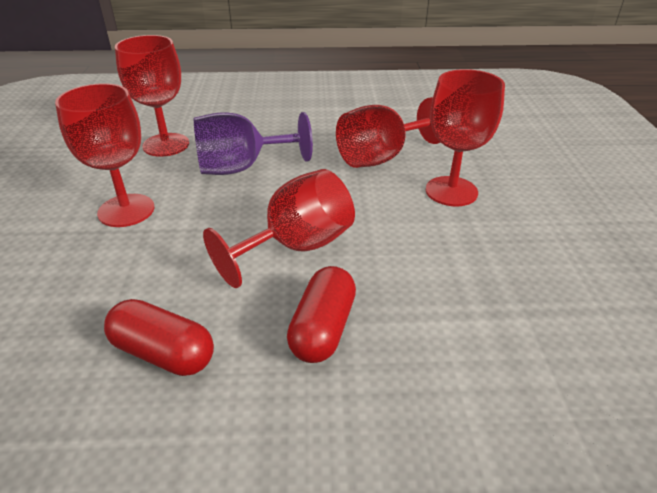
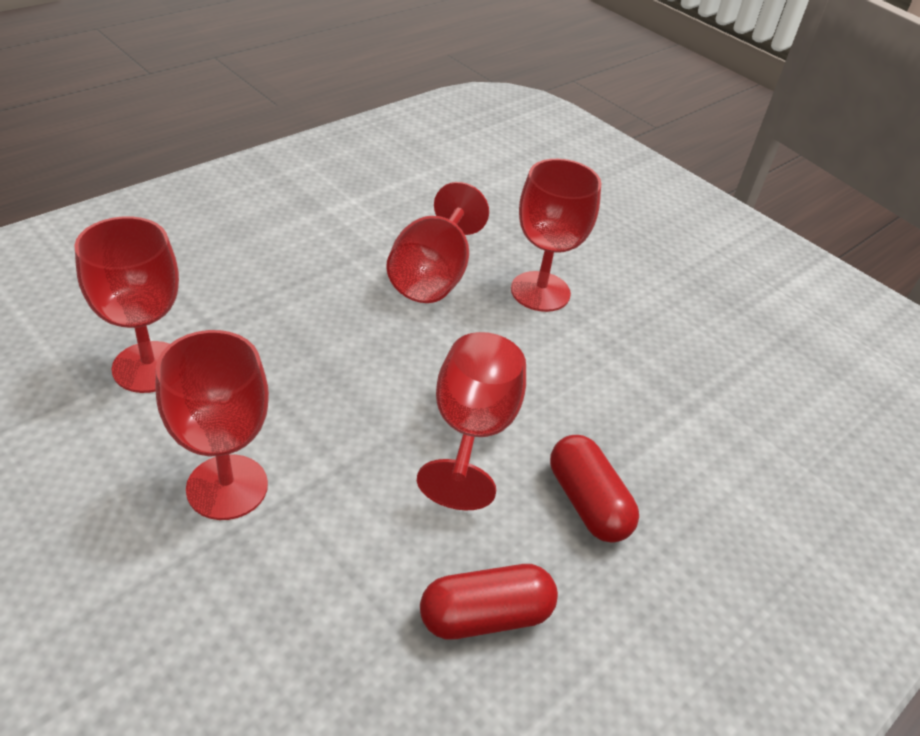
camera: 45 degrees left, 5 degrees up
(242, 167) = (295, 358): purple goblet -> none

